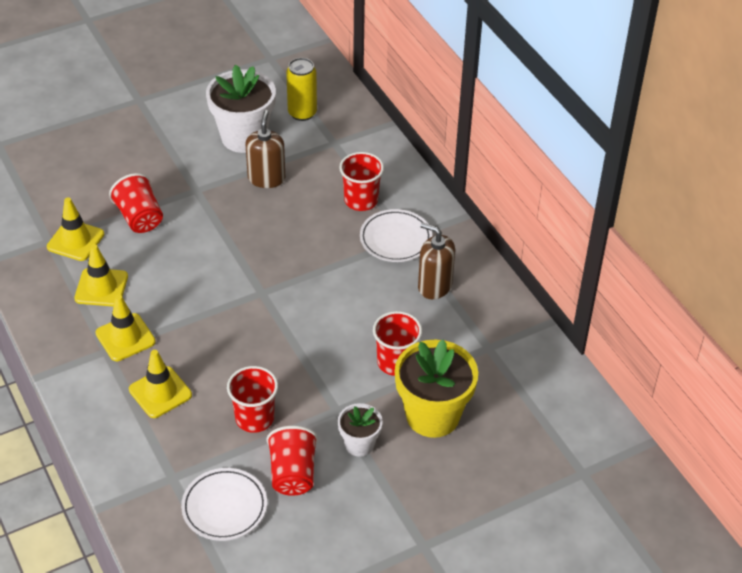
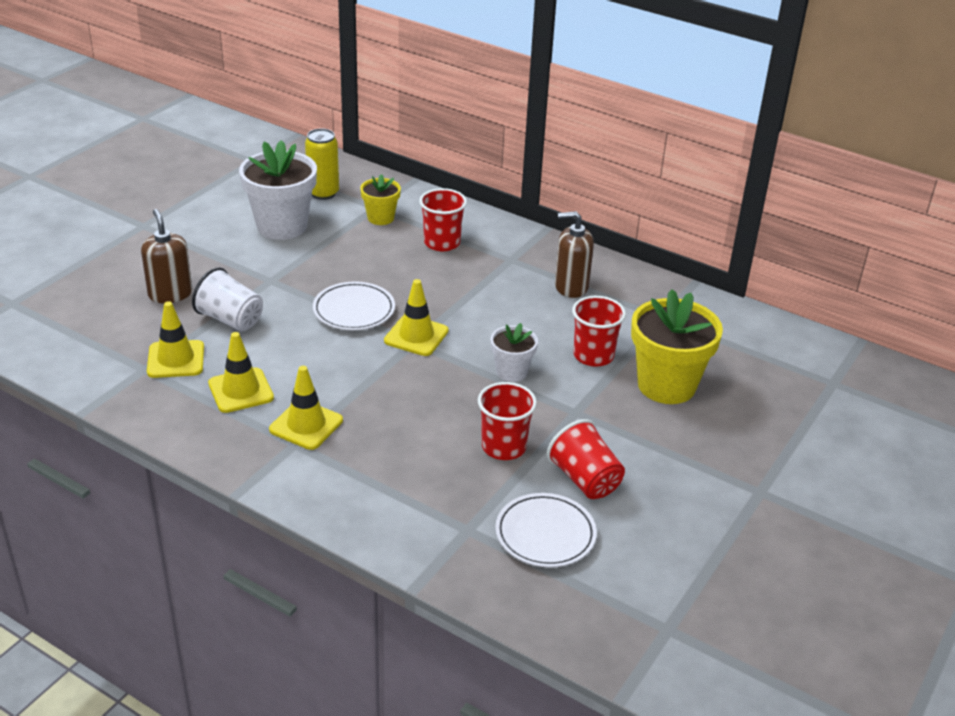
camera: 30 degrees left, 10 degrees down
(140, 218) = (231, 320): red cup -> white cup
(160, 392) = (387, 459): yellow traffic cone -> yellow traffic cone (416, 336)
(266, 178) = (334, 251): brown soap dispenser -> brown soap dispenser (170, 294)
(330, 156) = (380, 218): none -> yellow flower pot
(359, 444) = (623, 432): white flower pot -> white flower pot (511, 372)
(395, 239) = (502, 262): white plate -> white plate (354, 310)

